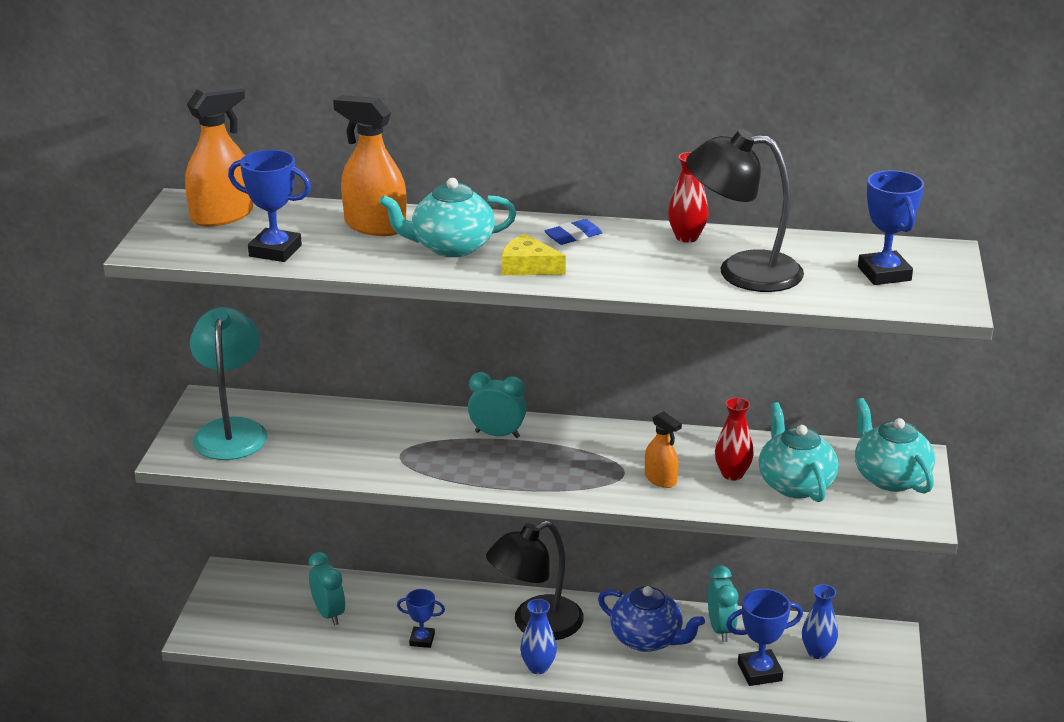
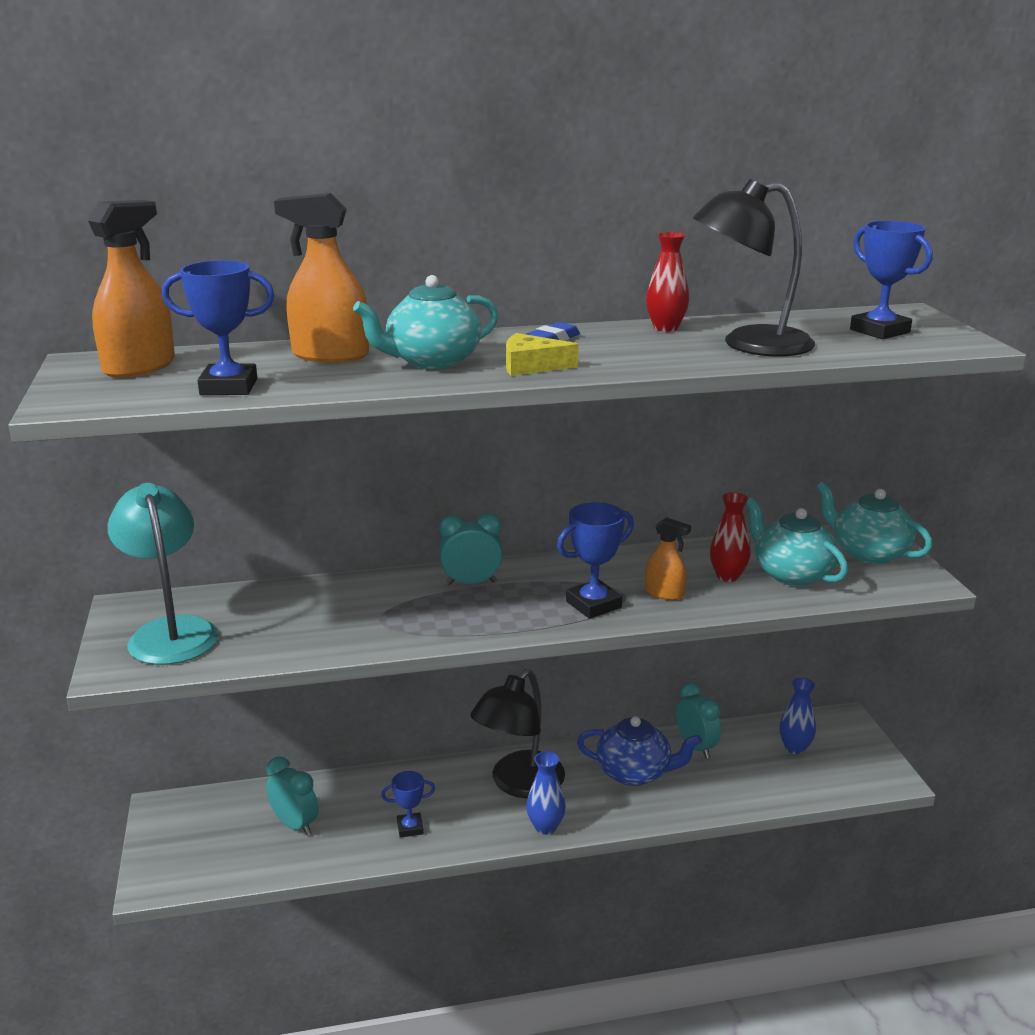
camera: 20 degrees left, 5 degrees down
(759, 672) = (757, 779): blue trophy -> blue trophy (593, 604)

